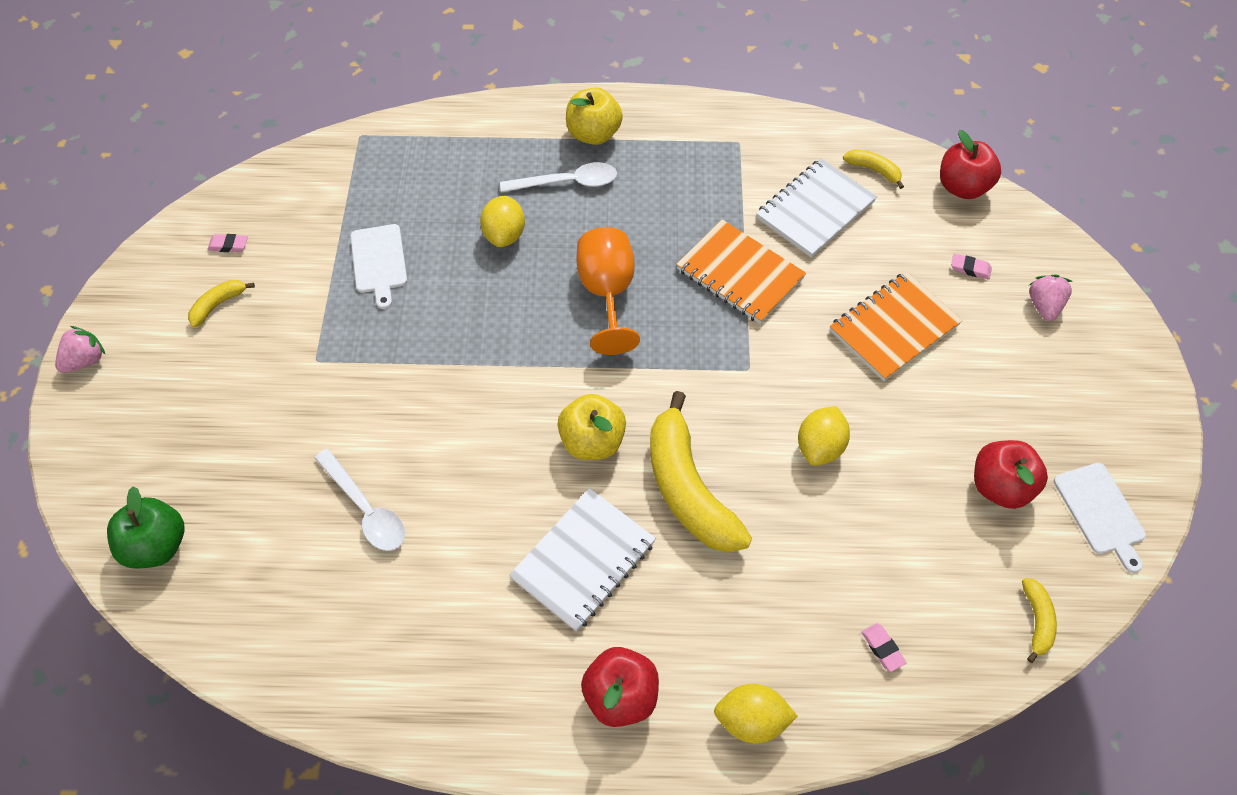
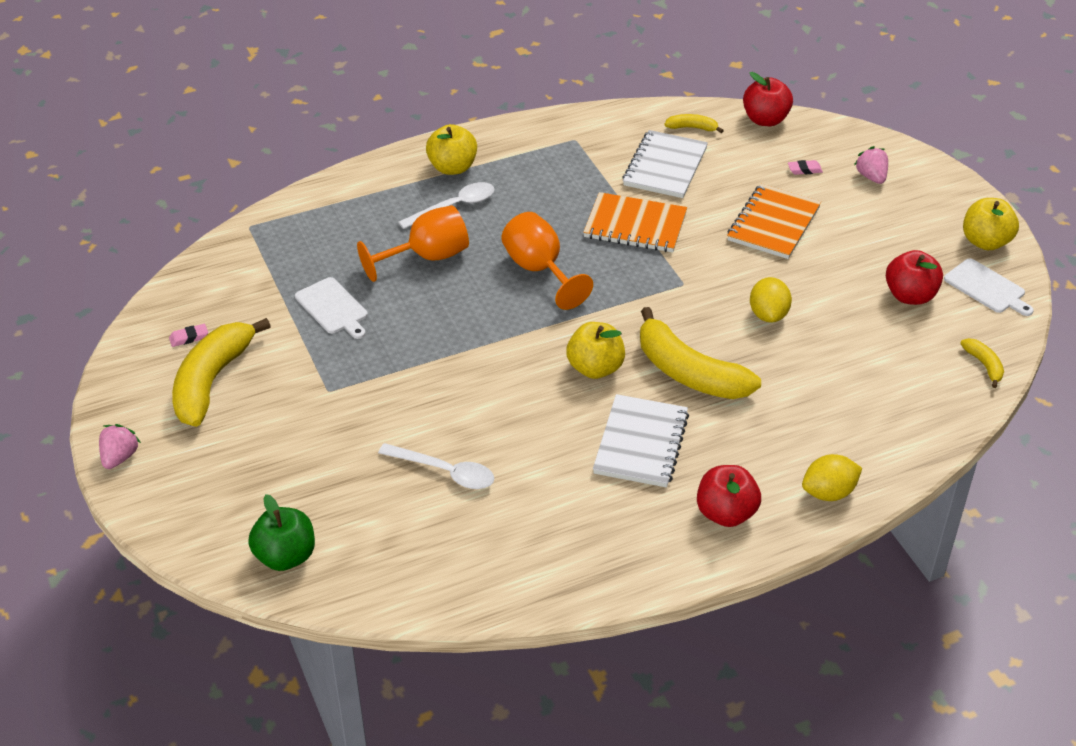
camera: 25 degrees left, 15 degrees down
(218, 305) = (212, 381): yellow banana -> yellow banana, size x2.24
(504, 235) = (427, 257): yellow lemon -> orange goblet
(882, 648) = (891, 418): pink eraser -> none
(1134, 446) = (985, 242): none -> yellow apple

